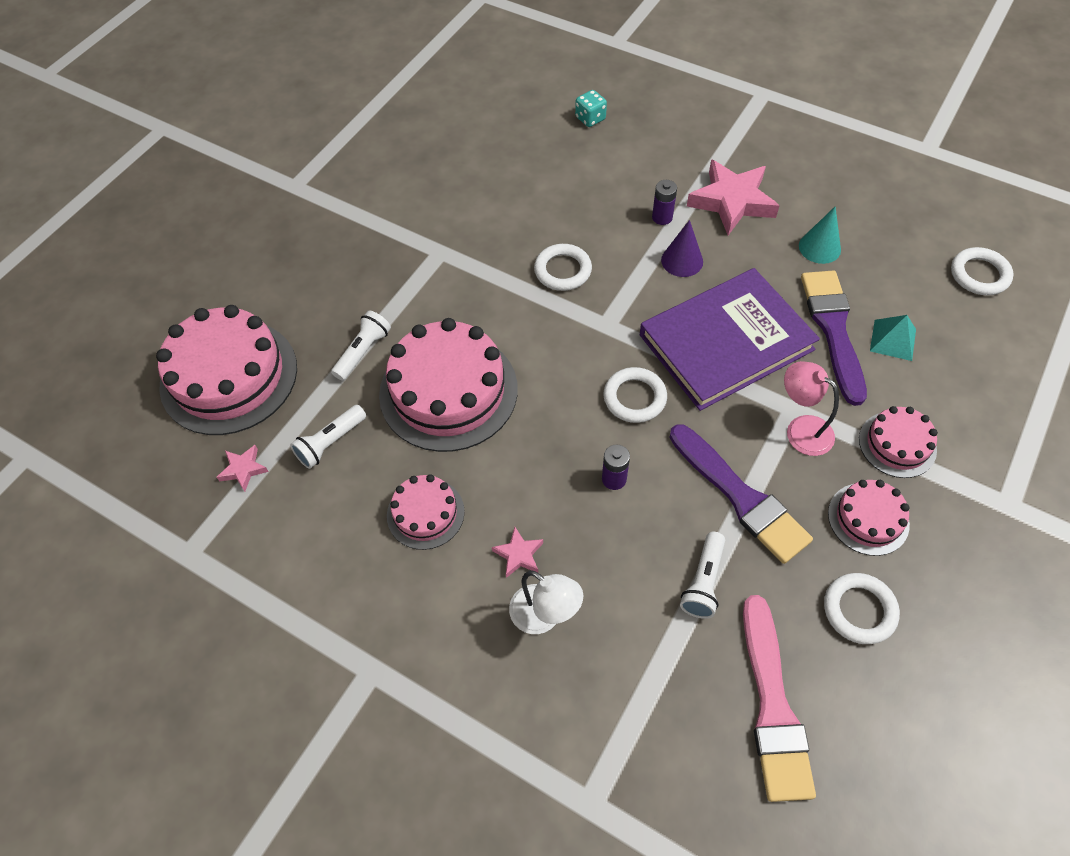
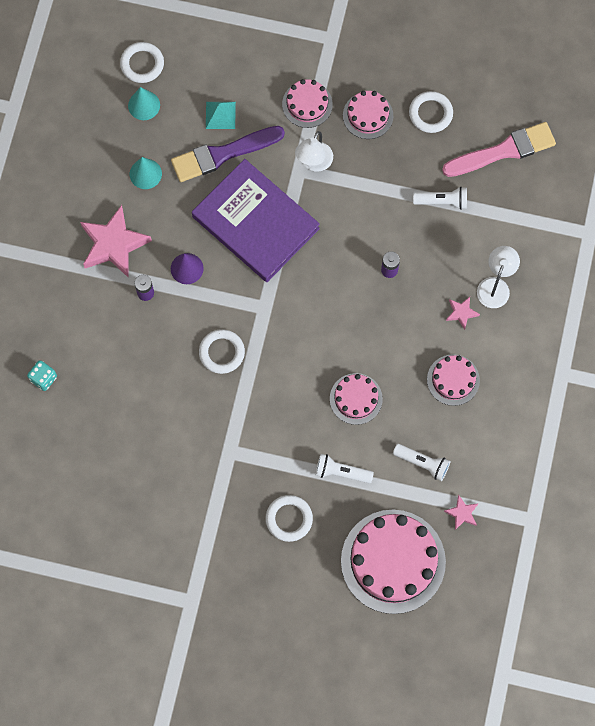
camera: 110 degrees left, 15 degrees up
(448, 391) = (356, 399): pink cake -> pink cake, size x0.52
(634, 398) = (322, 272): white ring -> white ring (289, 519)
(740, 497) = (377, 191): purple brush -> none
(801, 429) = (314, 163): pink lamp -> white lamp
(918, 264) = (144, 105): none -> turquoise cone

